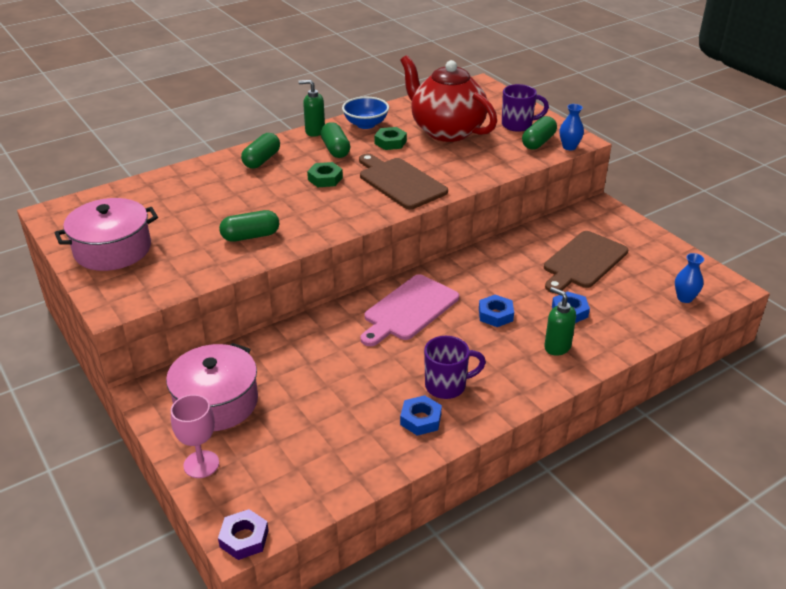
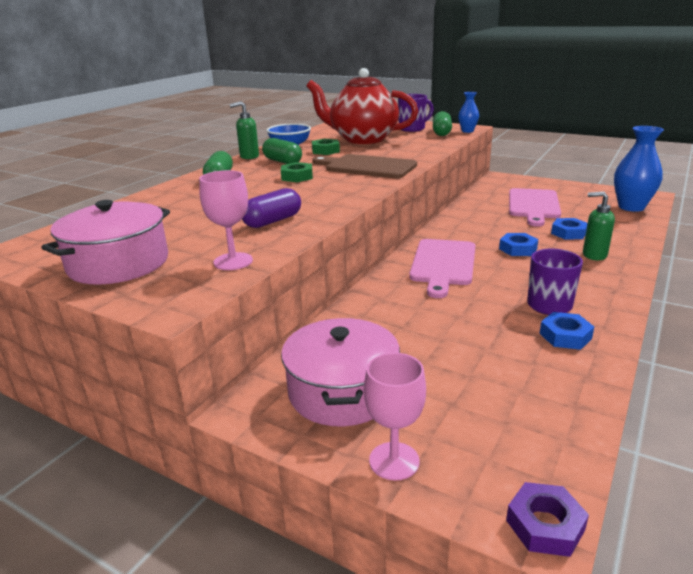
camera: 25 degrees left, 10 degrees down
(184, 274) = (233, 261): none -> pink goblet
(250, 236) = (272, 221): green capsule -> purple capsule
(583, 261) = (533, 205): brown cutting board -> pink cutting board
(684, 298) = (631, 207): blue vase -> blue vase, size x1.83

